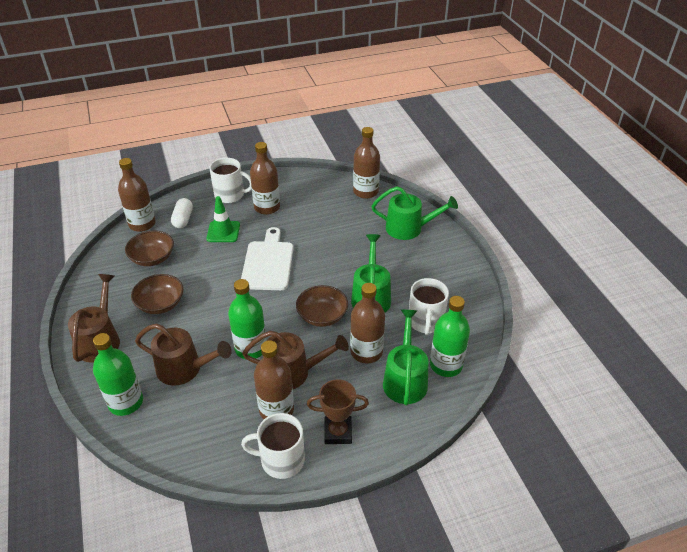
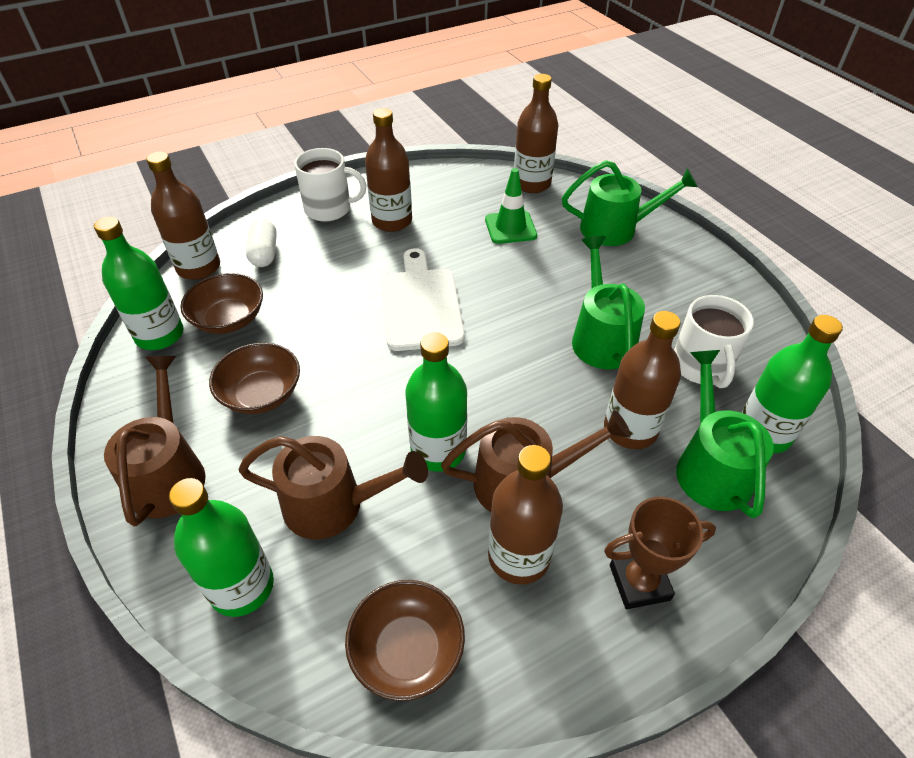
camera: 10 degrees left, 5 degrees up
(111, 262) = (160, 335): none -> green bottle
(223, 232) = (334, 265): green traffic cone -> green traffic cone (510, 227)
(281, 460) = (560, 655): white mug -> none
(322, 316) = (536, 378): brown bowl -> brown bowl (407, 650)

